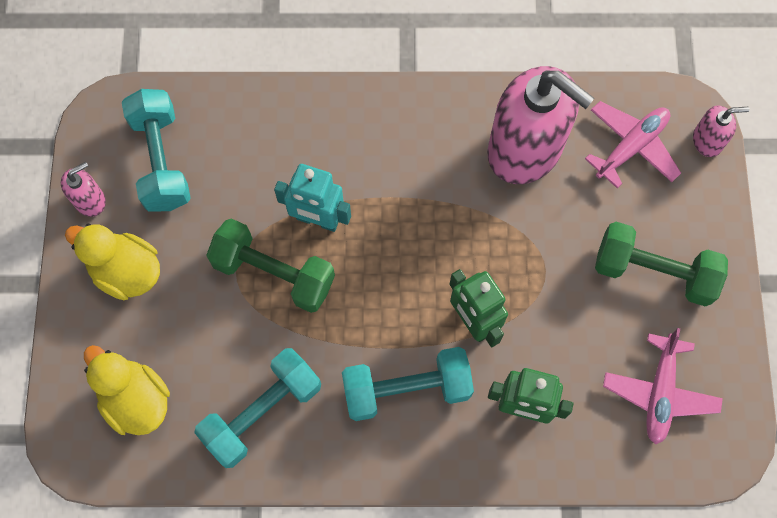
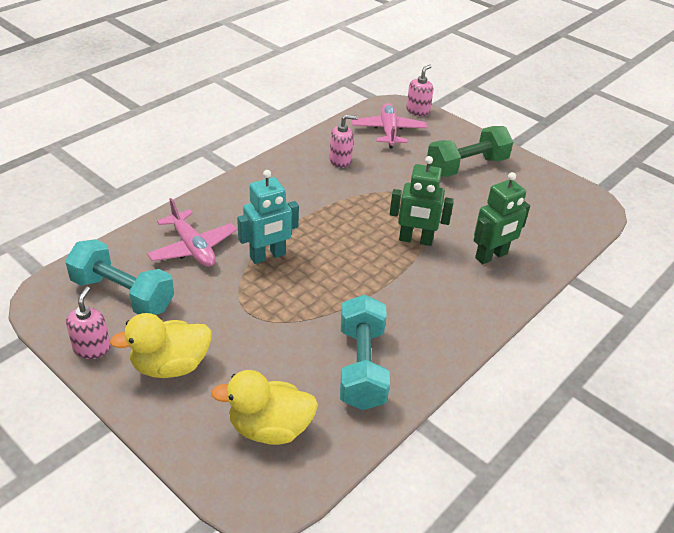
camera: 50 degrees left, 30 degrees down
(274, 273) = (275, 297): green dumbbell -> none
(406, 389) = (425, 292): turquoise dumbbell -> none
(525, 150) = (340, 160): pink soap dispenser -> pink soap dispenser, size x0.43
(659, 392) = (538, 206): pink plane -> pink plane (192, 248)

